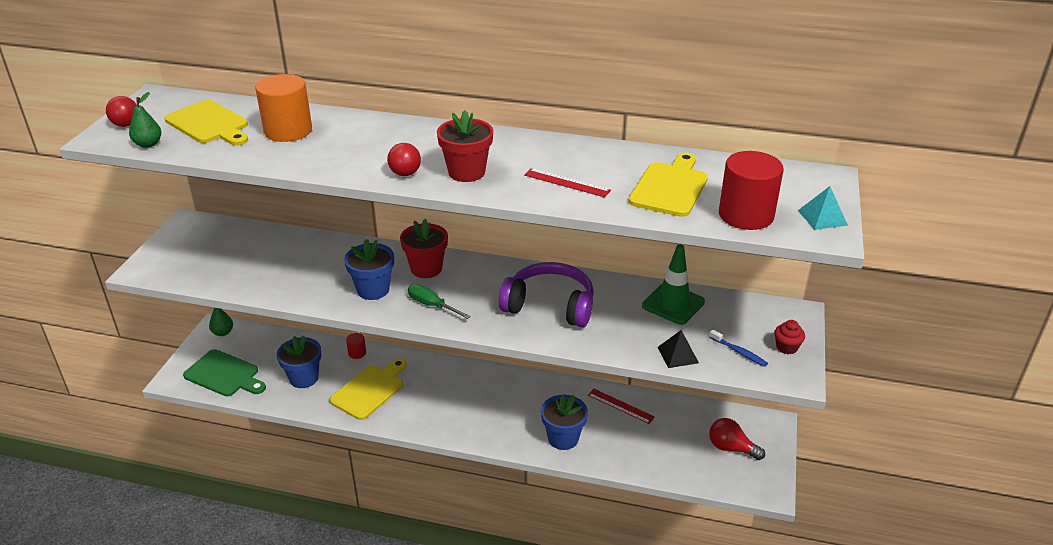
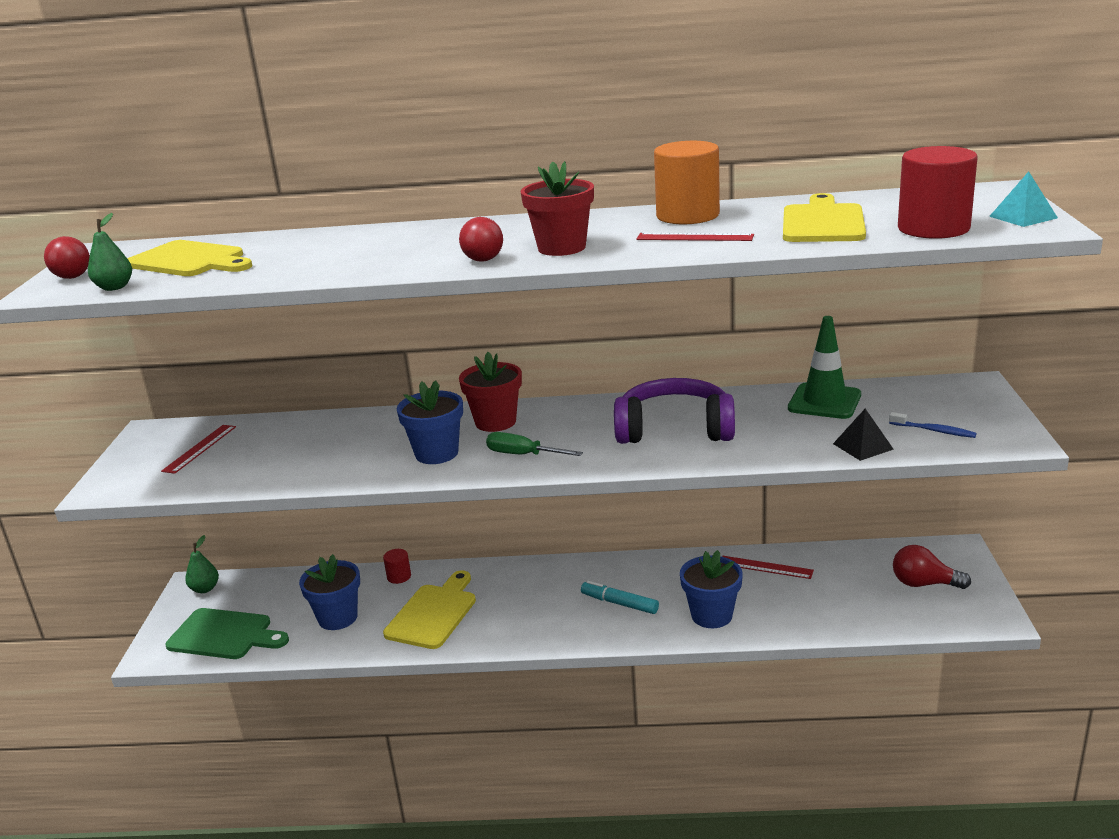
camera: 10 degrees left, 10 degrees down
(216, 247) = (200, 448): none -> red ruler
(288, 131) = (301, 251): orange cylinder -> orange cylinder (687, 215)
(502, 412) = (619, 603): none -> turquoise marker
(786, 347) = (986, 416): red cupcake -> none

